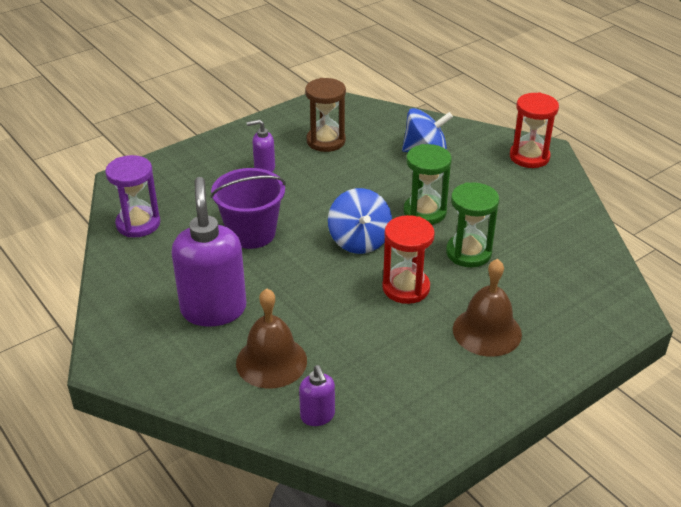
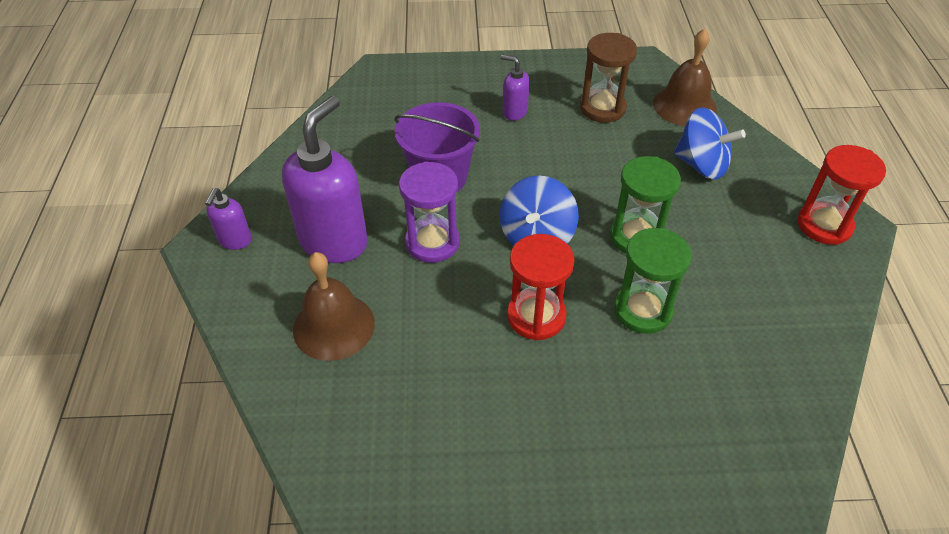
camera: 35 degrees right, 10 degrees up
(138, 224) = (351, 121): purple hourglass -> purple hourglass (432, 242)
(317, 416) = (320, 412): purple soap dispenser -> purple soap dispenser (235, 240)
(487, 331) = (578, 418): brown bell -> brown bell (684, 105)

